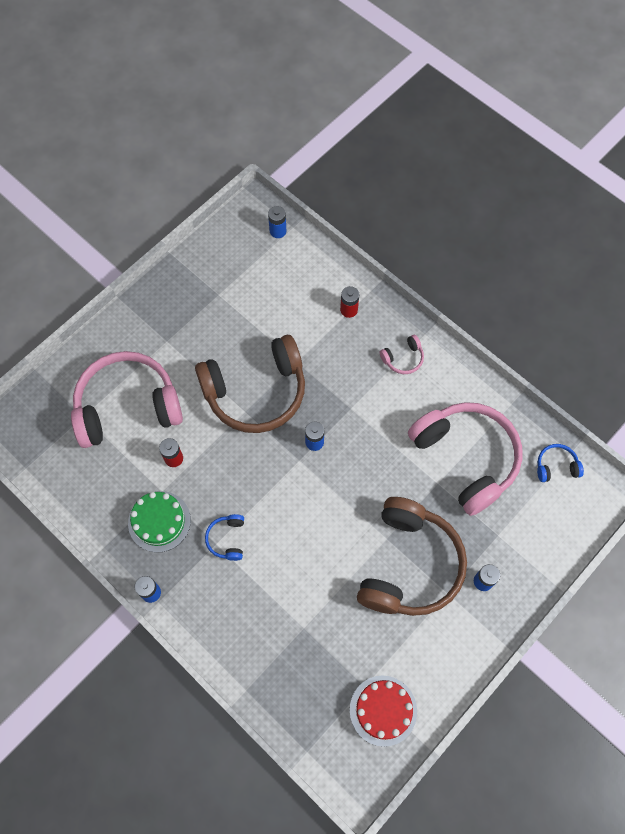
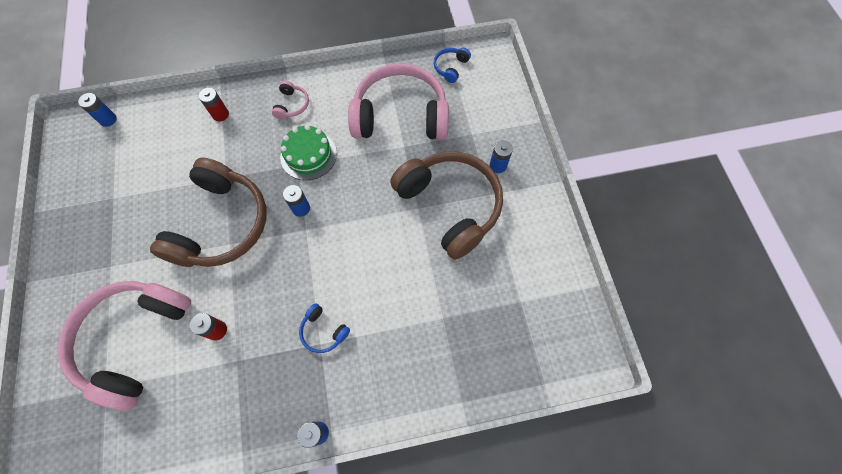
camera: 55 degrees left, 0 degrees up
(159, 521) = (261, 381): green cake -> green cake (308, 155)
(383, 710) = (548, 300): red cake -> none

